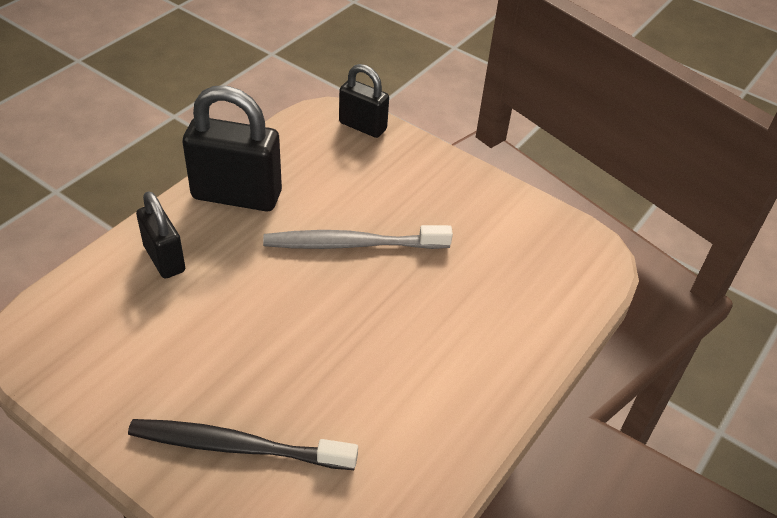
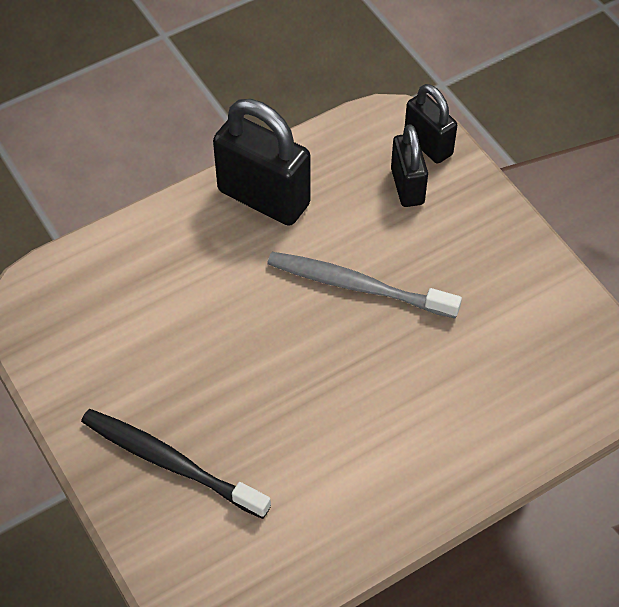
camera: 25 degrees right, 10 degrees up
(164, 259) = (170, 252): black padlock -> black padlock (407, 186)

